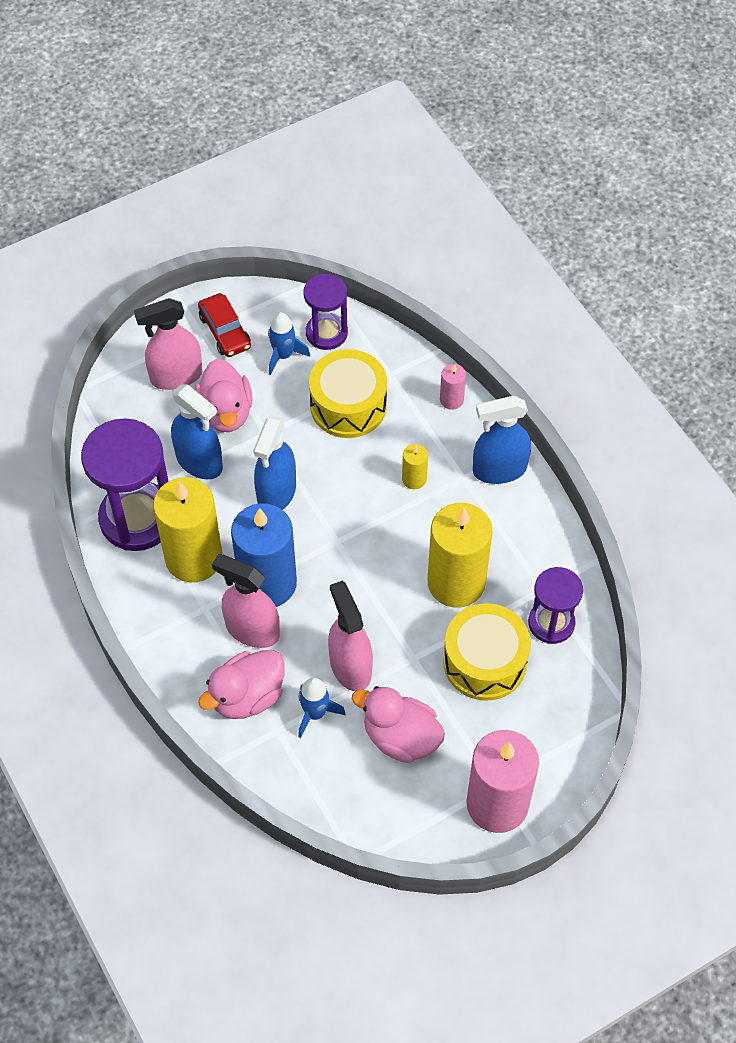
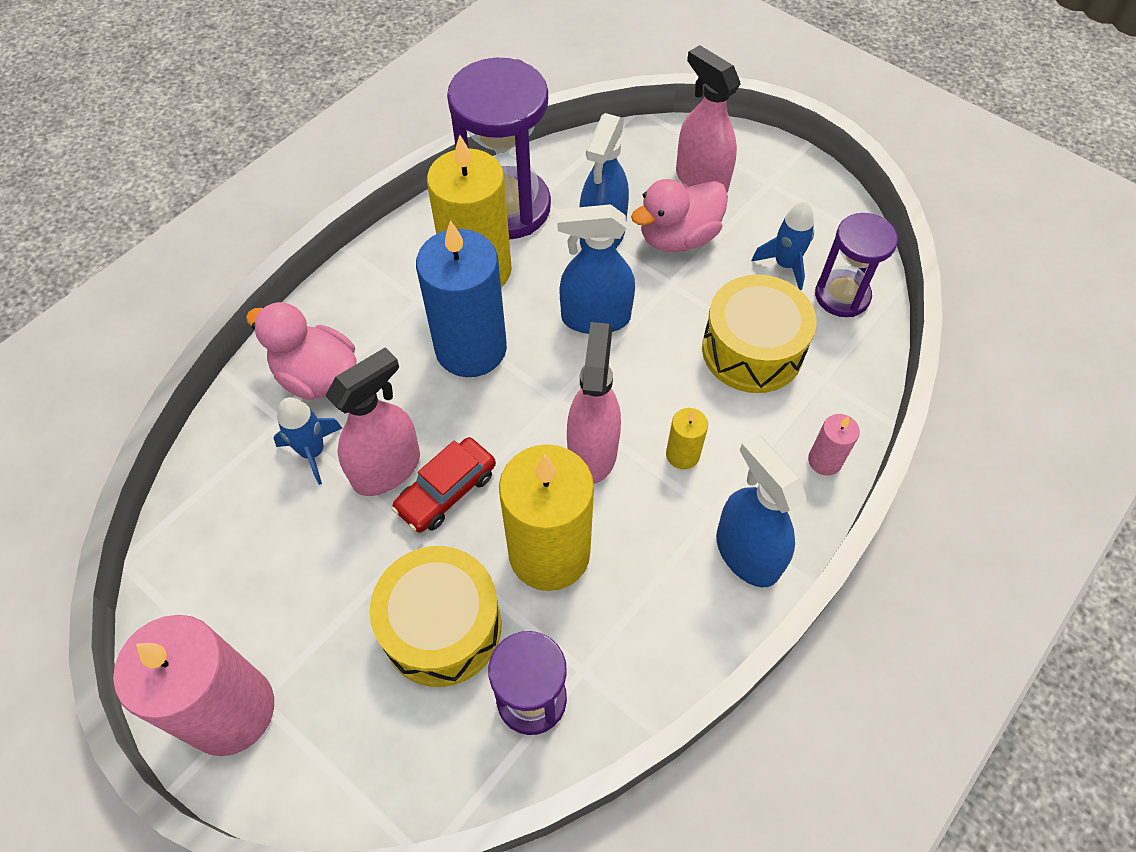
camera: 70 degrees right, 0 degrees up
(225, 331) = (784, 202): red car -> red car (446, 491)
(252, 629) = (405, 353): pink spray bottle -> pink spray bottle (592, 451)
(400, 737) = (302, 557): pink duck -> none

